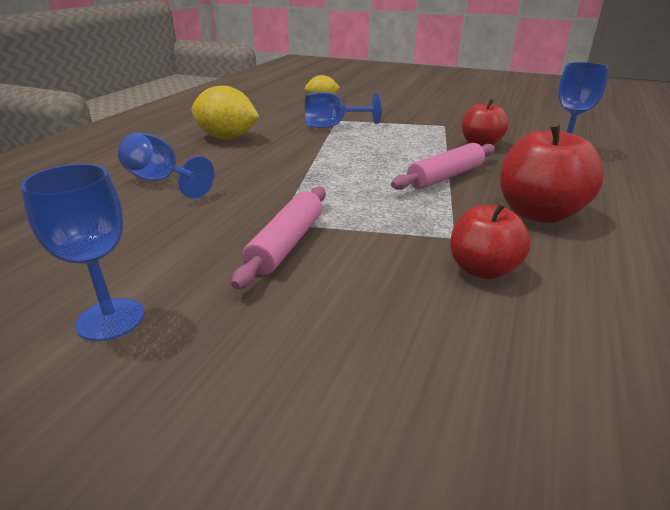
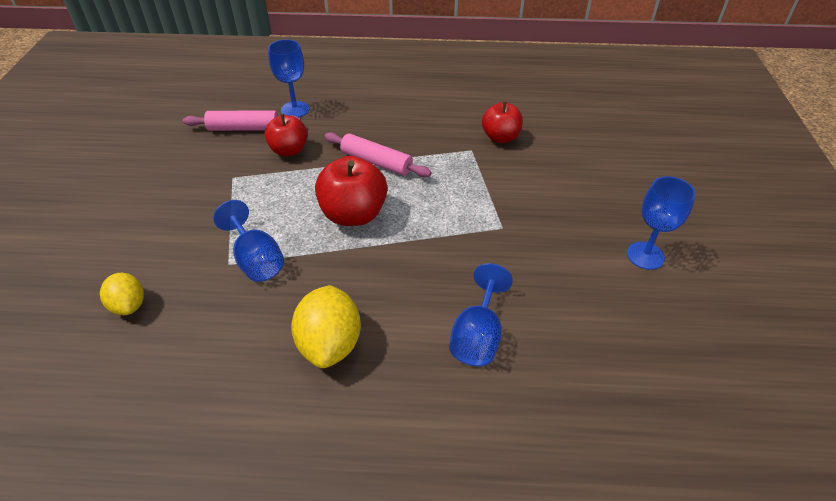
camera: 110 degrees left, 15 degrees up
(286, 244) = (526, 214): pink rolling pin -> pink rolling pin (244, 128)
(538, 213) = (419, 121): red apple -> red apple (353, 214)

